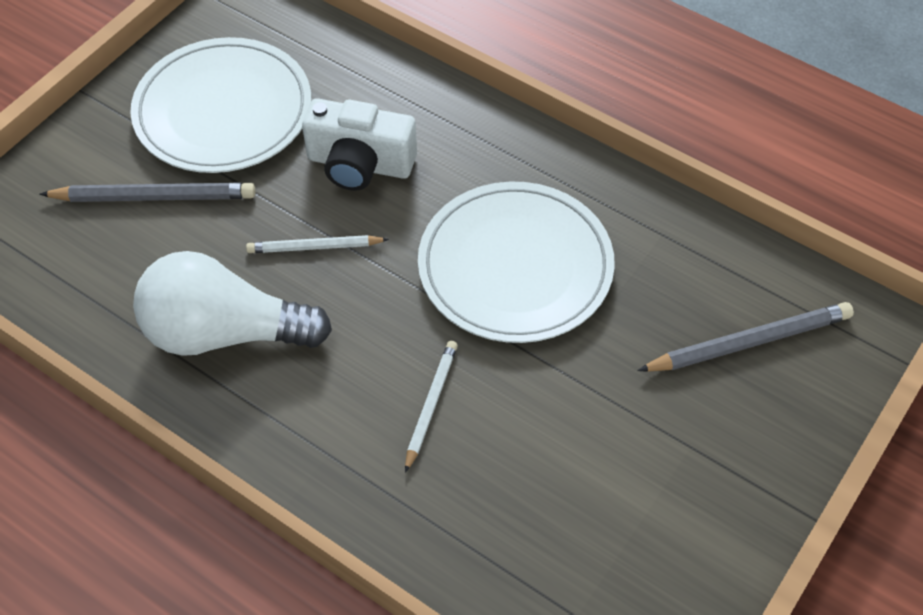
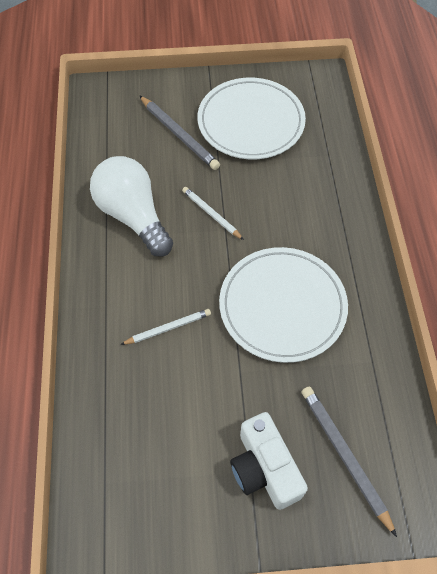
camera: 50 degrees right, 5 degrees up
(360, 164) = (276, 196): white camera -> white camera (264, 468)
(749, 342) = (344, 456): grey pencil -> grey pencil turned 150 degrees counterclockwise

